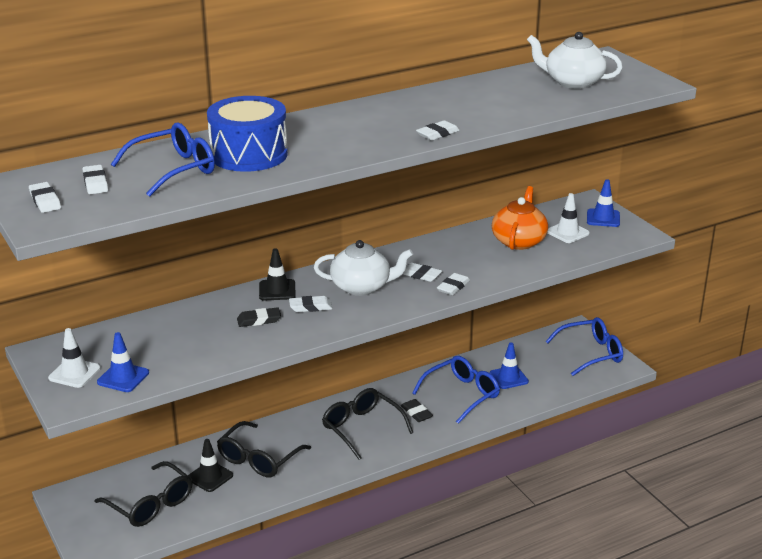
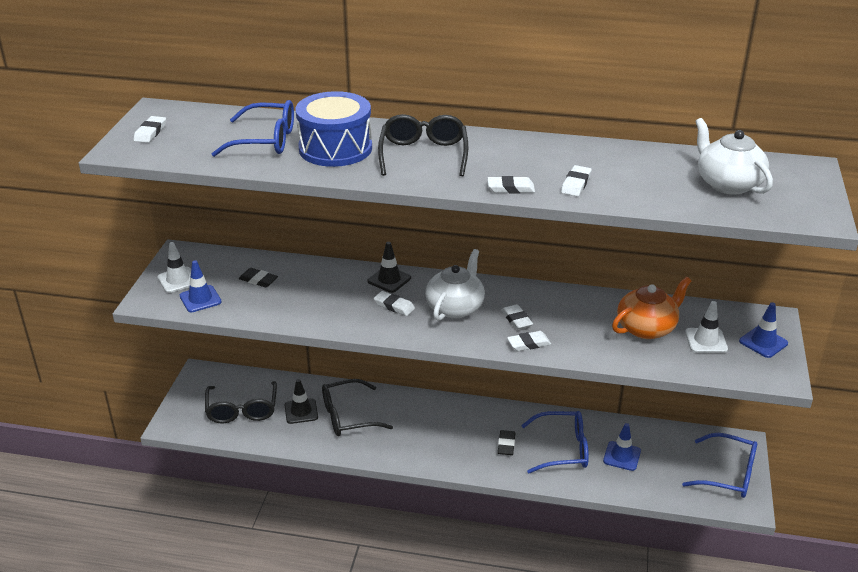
camera: 40 degrees right, 5 degrees up
(95, 183) = (201, 131): white eraser -> white eraser (576, 184)
(259, 320) = (343, 299): black eraser -> black eraser (258, 280)
(361, 428) = (449, 433): black glasses -> black glasses (423, 154)
(362, 287) = (455, 307): white teapot -> white teapot turned 105 degrees counterclockwise

